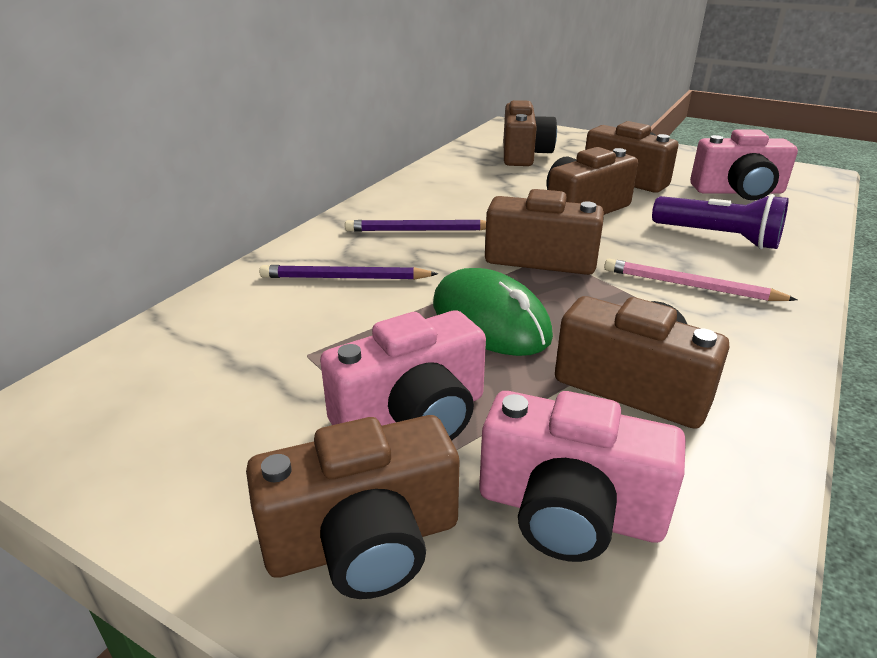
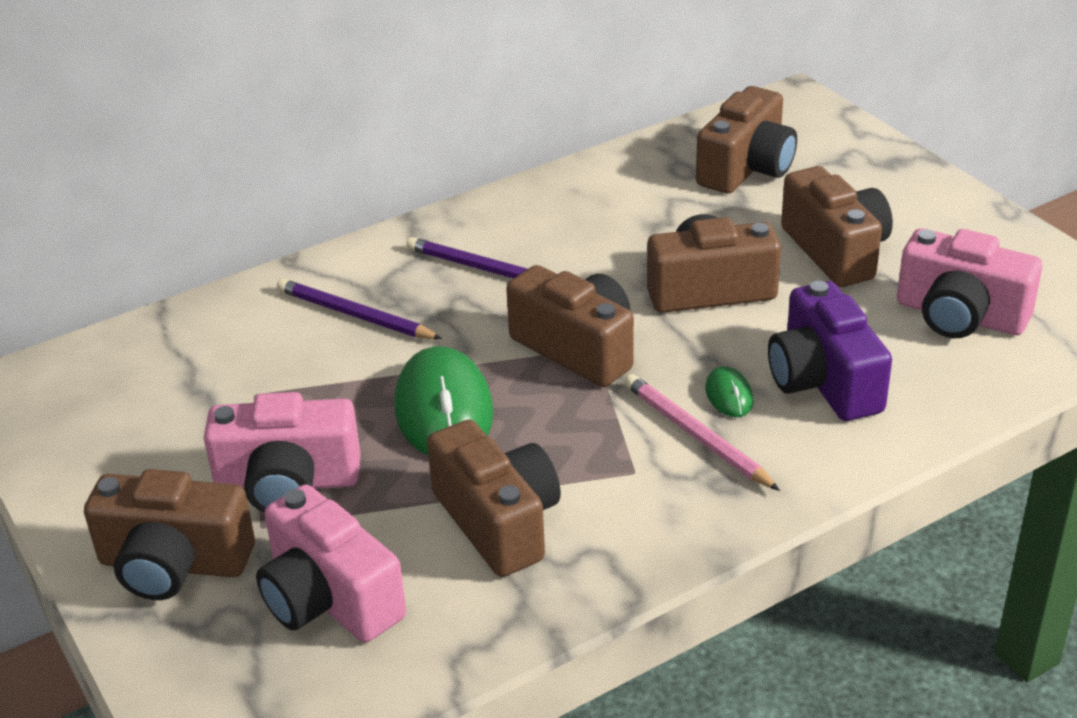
camera: 30 degrees right, 5 degrees up
(676, 258) = (729, 395): none -> green mouse
(719, 237) = (823, 381): purple flashlight -> purple camera

